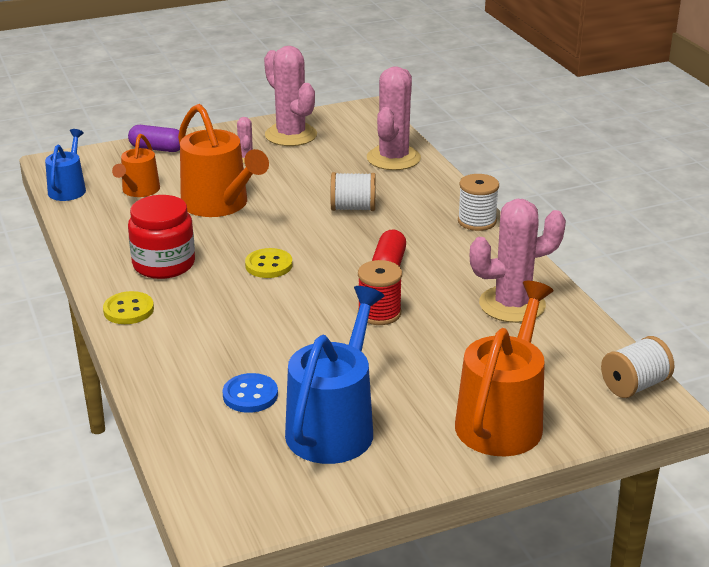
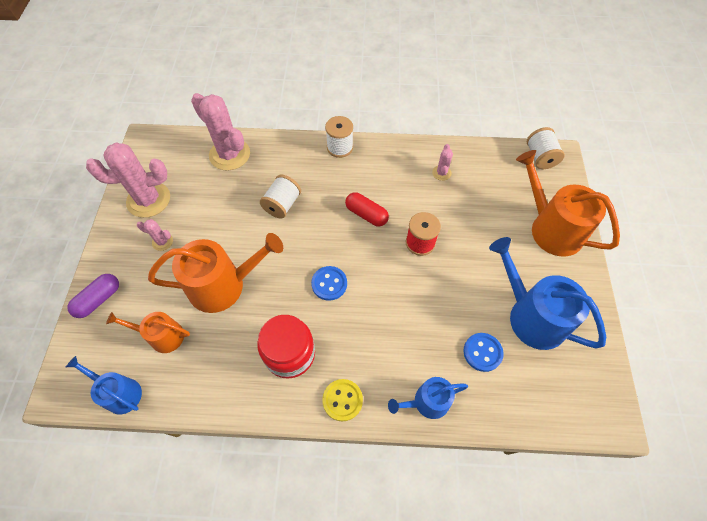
camera: 65 degrees left, 30 degrees up
(139, 190) = (162, 336): orange watering can -> orange watering can turned 150 degrees clockwise
(158, 367) = (427, 402): none -> blue watering can
(269, 265) = (329, 284): yellow button -> blue button
(512, 305) = (441, 173): pink cactus -> pink cactus, size x0.46

